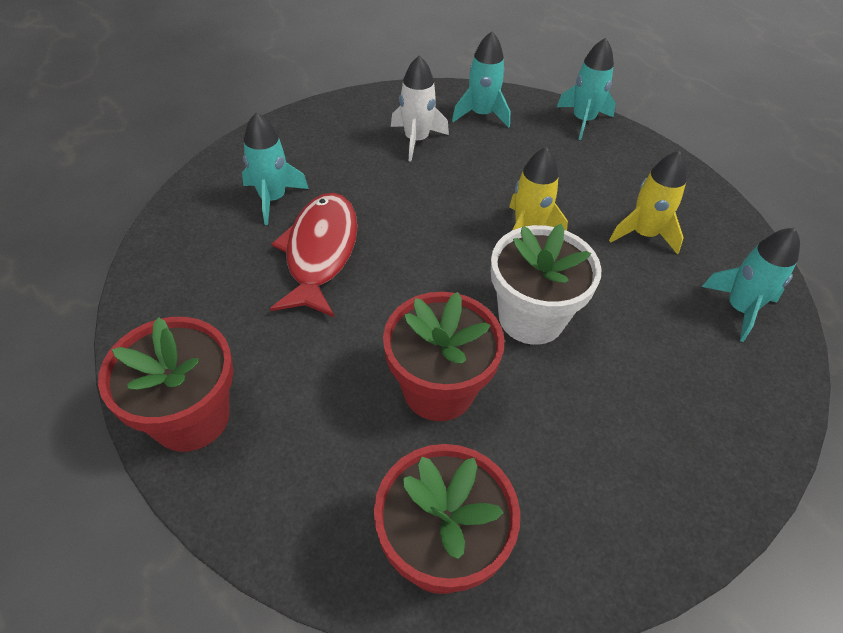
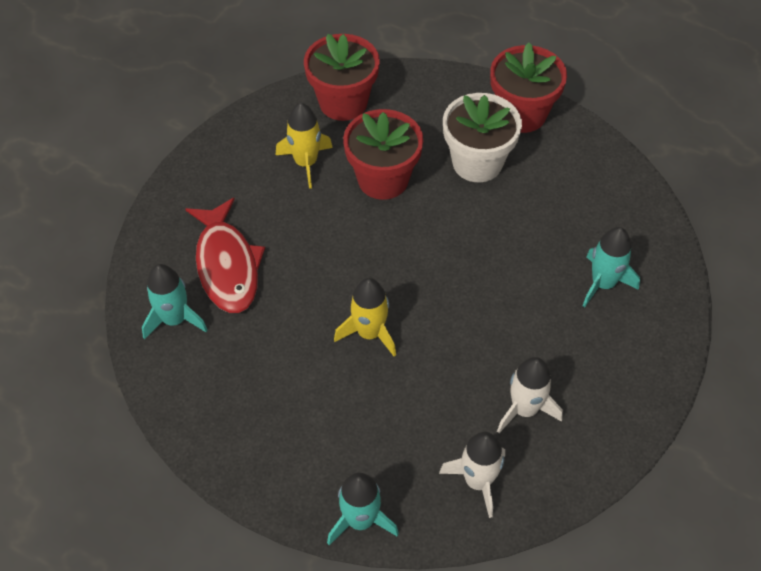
camera: 160 degrees right, 5 degrees up
(320, 252) = (526, 247): red fish -> red fish (227, 265)
(481, 114) = (478, 481): turquoise rocket -> white rocket
(531, 318) = (339, 251): white flower pot -> white flower pot (477, 162)
(643, 234) = (264, 370): yellow rocket -> yellow rocket (306, 163)

